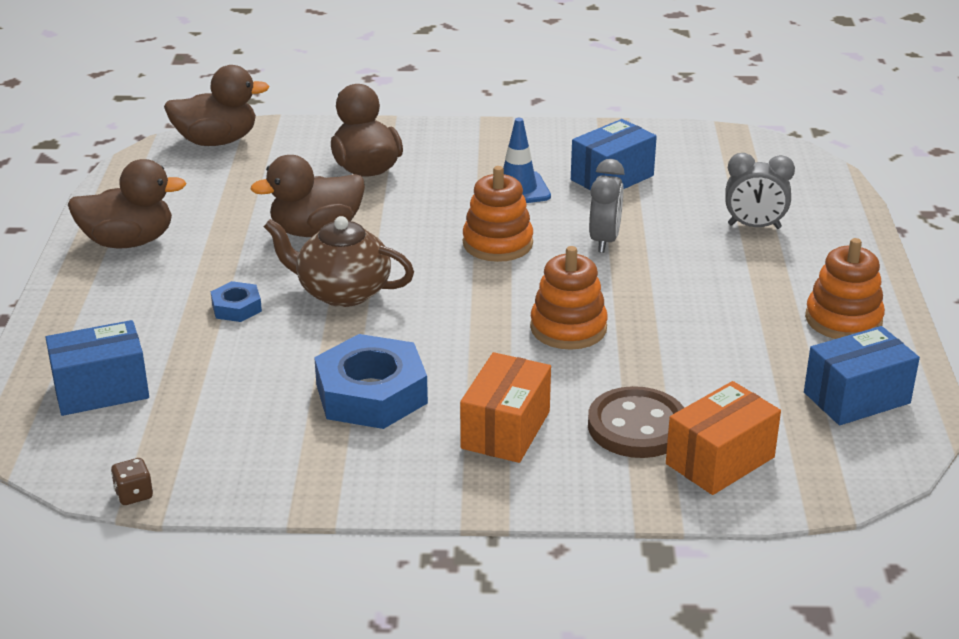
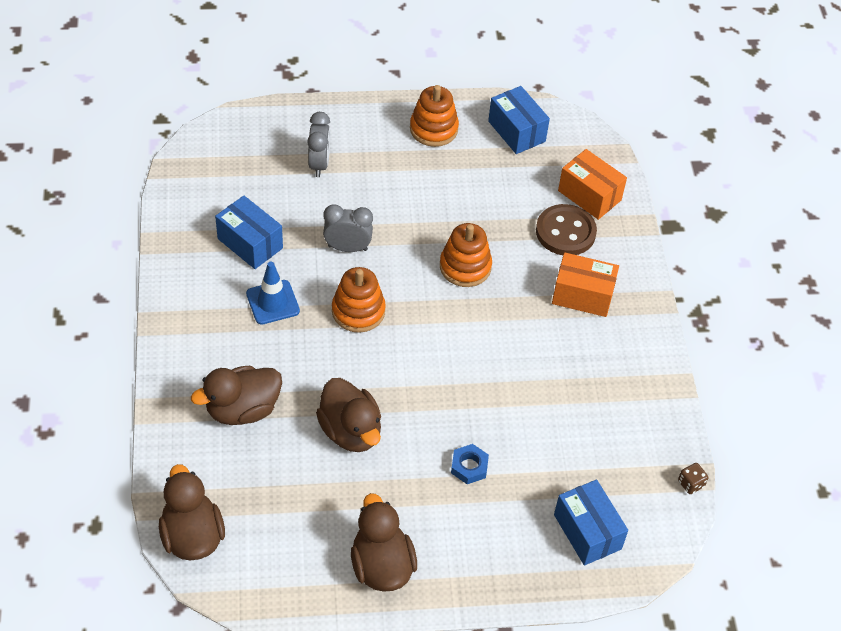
camera: 100 degrees left, 20 degrees up
(342, 292) = (438, 402): brown teapot -> none
(371, 393) = (559, 369): blue nut -> none

